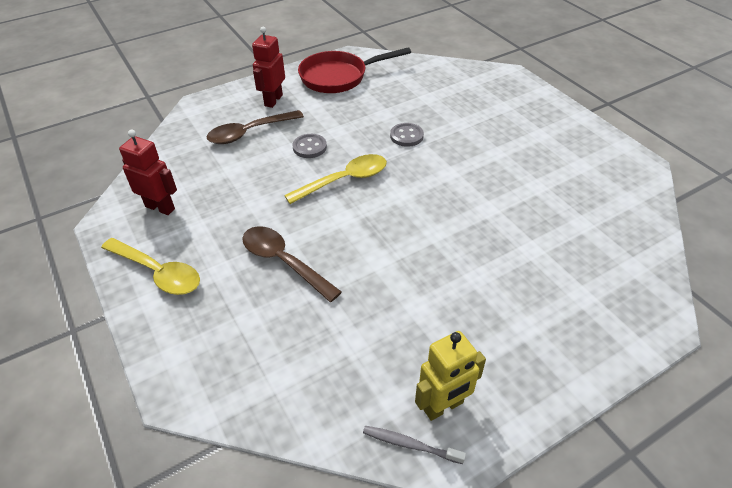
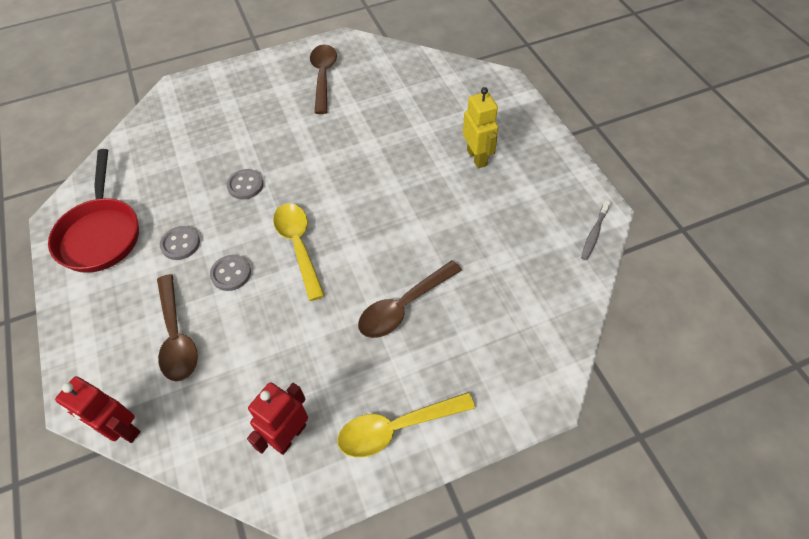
camera: 80 degrees left, 10 degrees up
(158, 272) = (397, 428): yellow spoon -> yellow spoon turned 150 degrees counterclockwise
(273, 100) = (117, 308): red robot -> red robot (122, 429)
(335, 115) = (180, 244): none -> grey button
(443, 406) = (564, 210): yellow robot -> yellow robot (477, 157)
(574, 159) = (323, 77): none -> brown spoon

